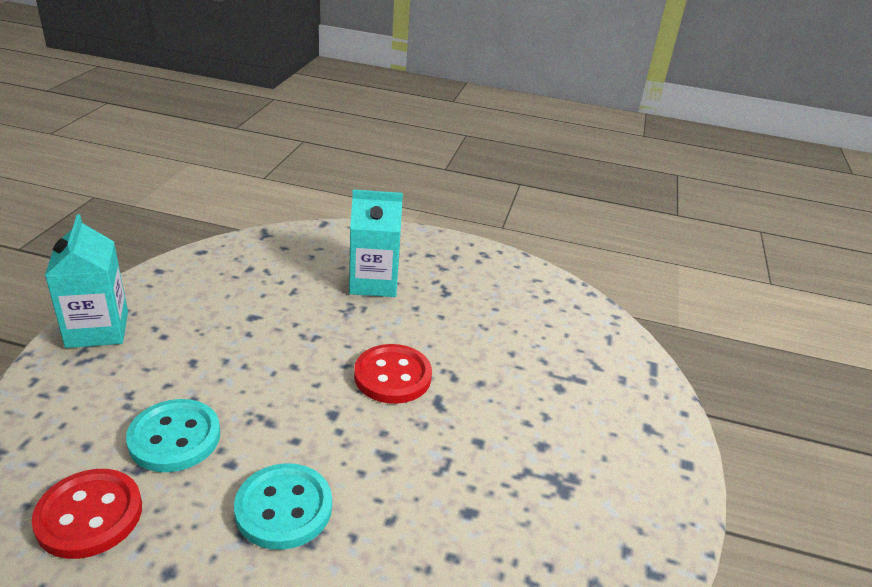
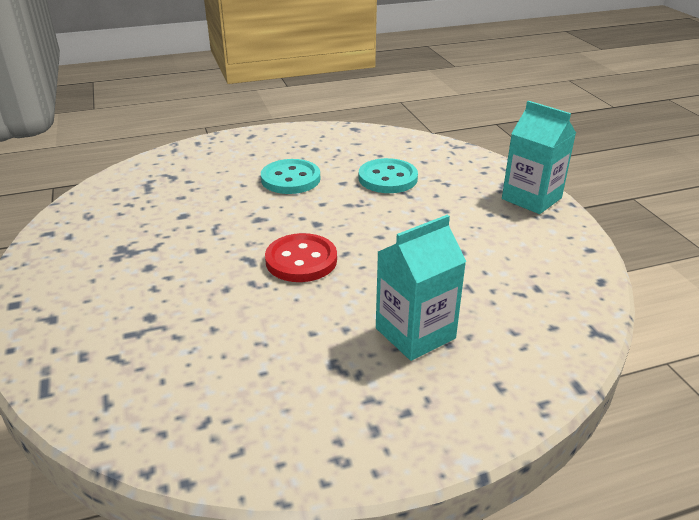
camera: 150 degrees right, 0 degrees up
(89, 515) = (376, 147): red button -> none

